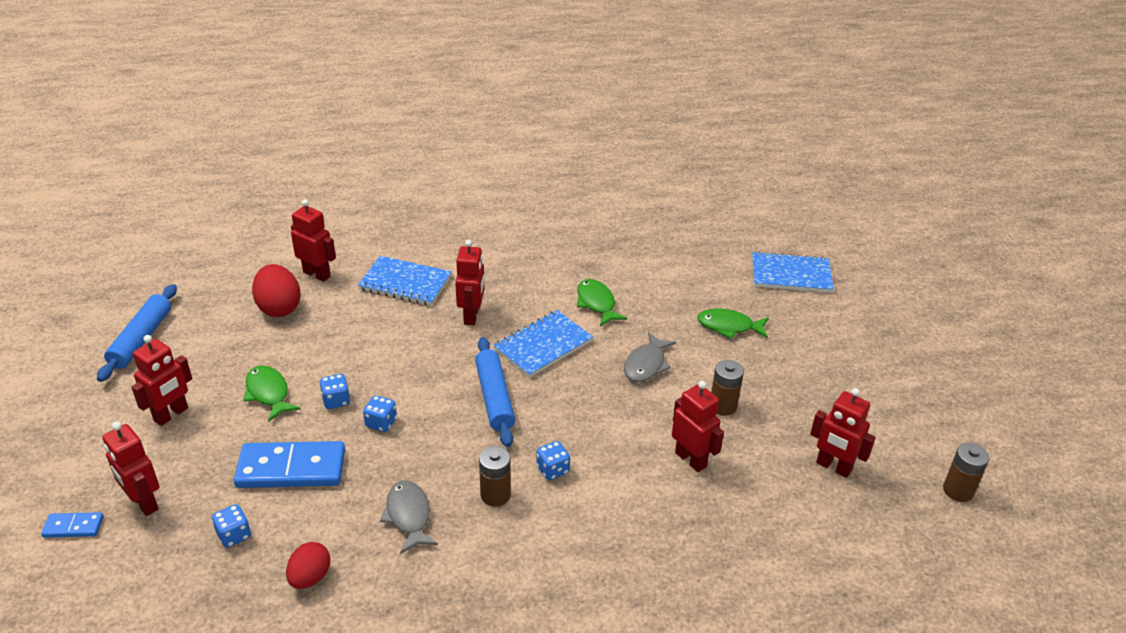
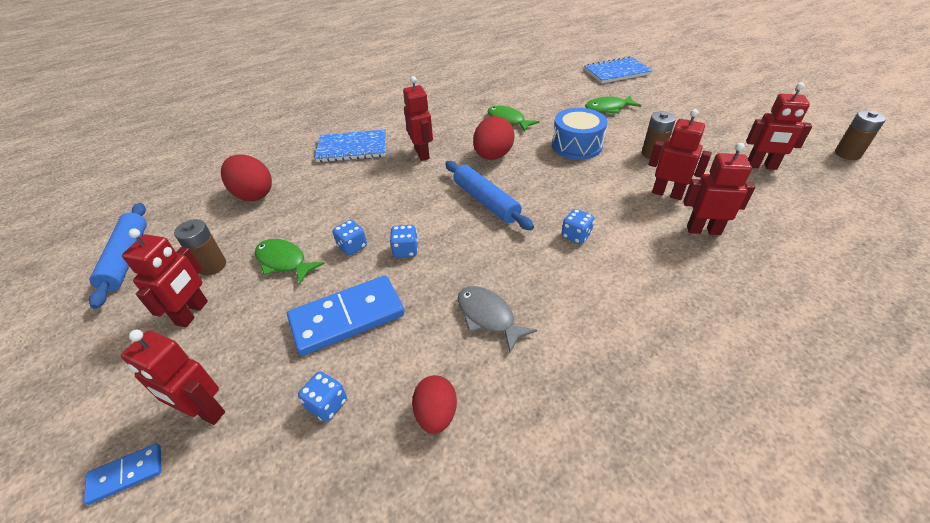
camera: 20 degrees left, 5 degrees up
(317, 274) = (273, 162): red robot -> red robot (703, 230)
(495, 495) = (548, 271): brown battery -> brown battery (212, 266)
(543, 345) = (493, 156): blue notebook -> red egg
(646, 364) = (577, 145): grey fish -> blue drum

